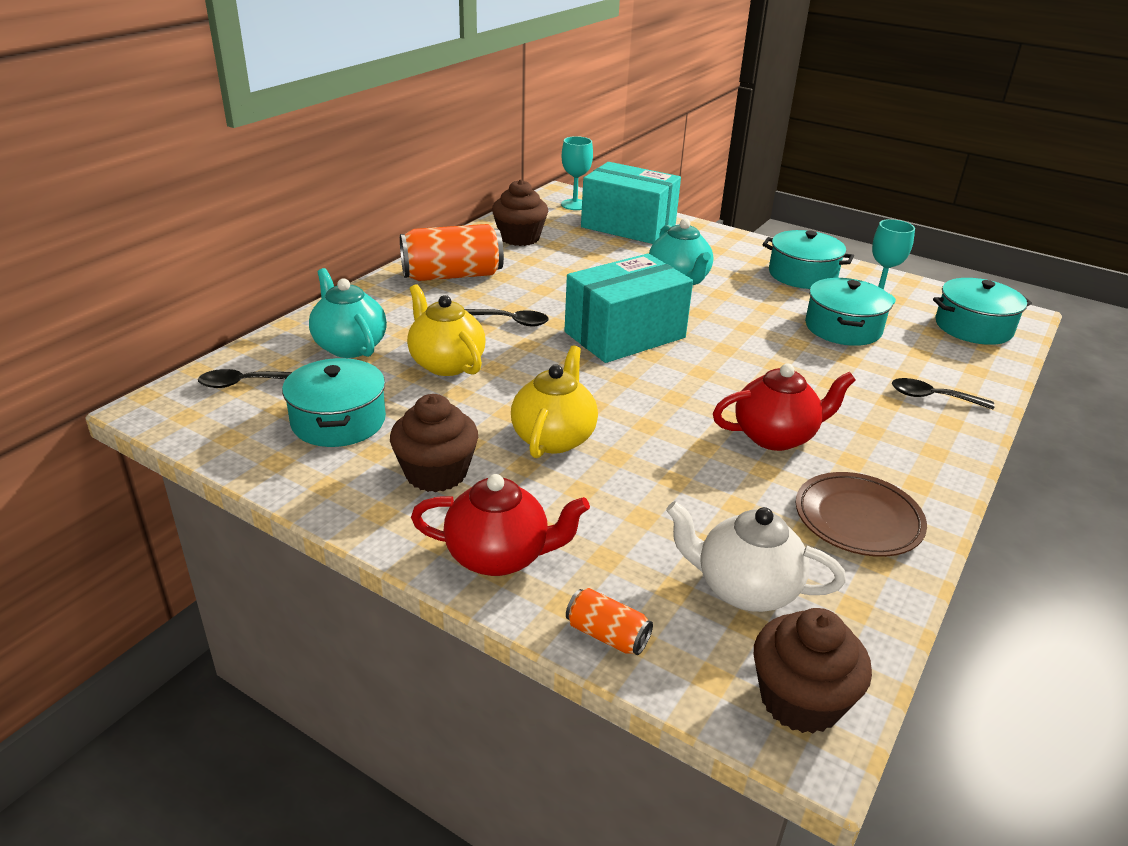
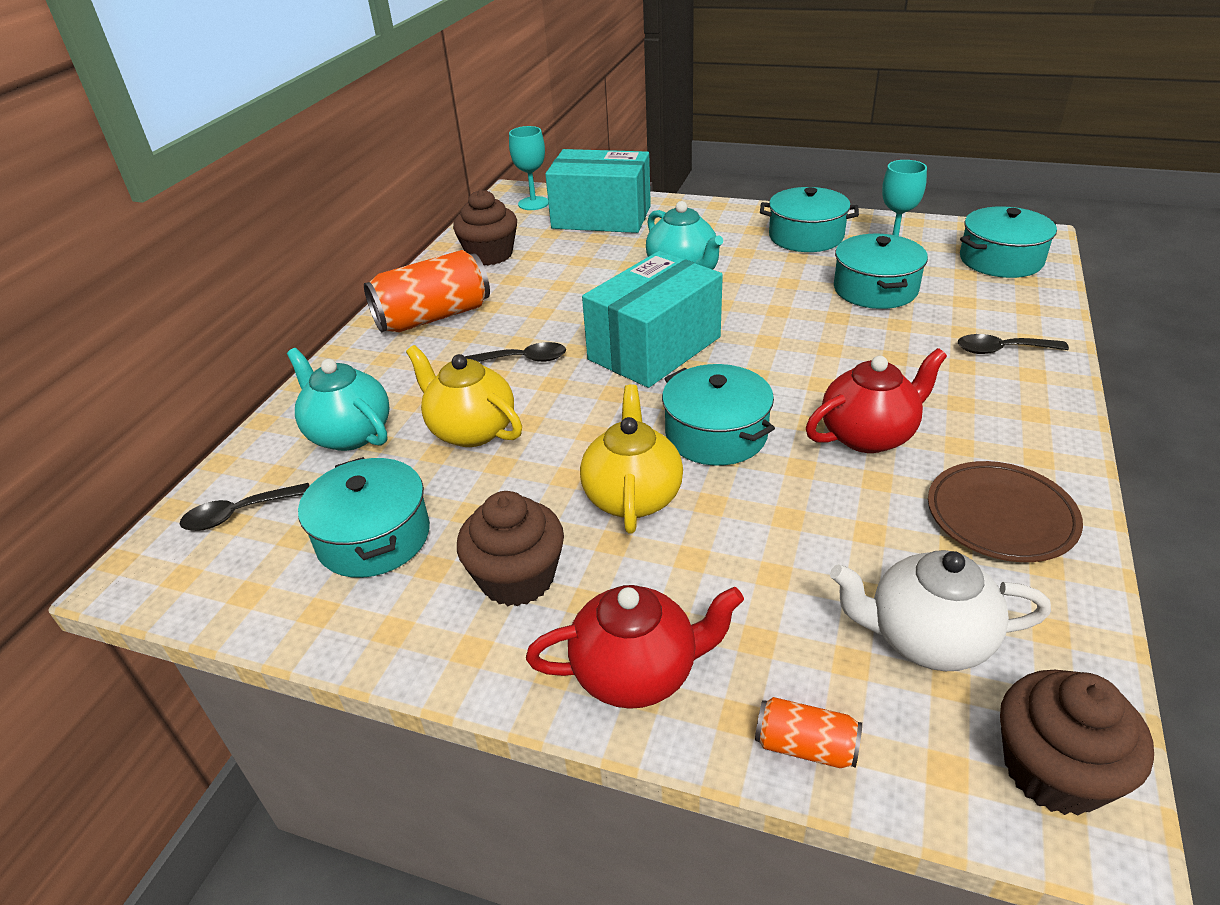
camera: 10 degrees left, 5 degrees up
(645, 408) = (716, 434): none -> turquoise pot

